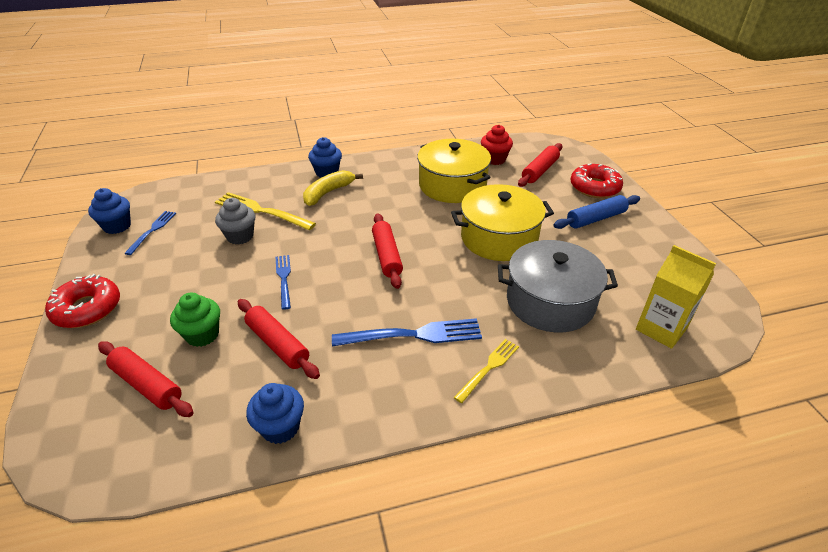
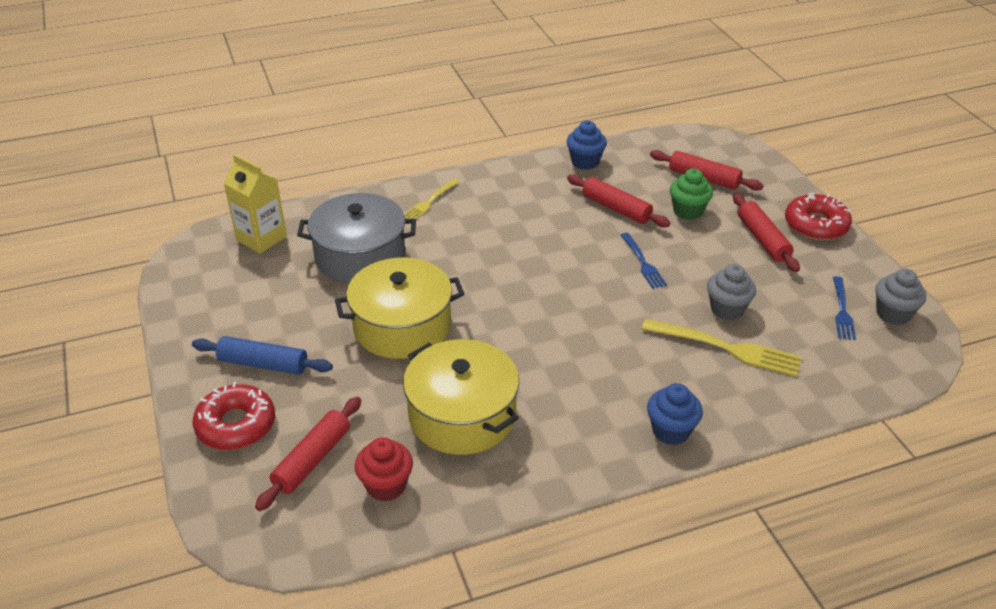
camera: 175 degrees right, 0 degrees up
(117, 226) = (893, 314): blue cupcake -> grey cupcake
(328, 193) = (649, 387): yellow banana -> none
(387, 256) = (538, 295): red rolling pin -> red rolling pin (762, 239)
(413, 335) = (496, 221): blue fork -> none
(596, 218) = (263, 364): blue rolling pin -> blue rolling pin turned 45 degrees clockwise

